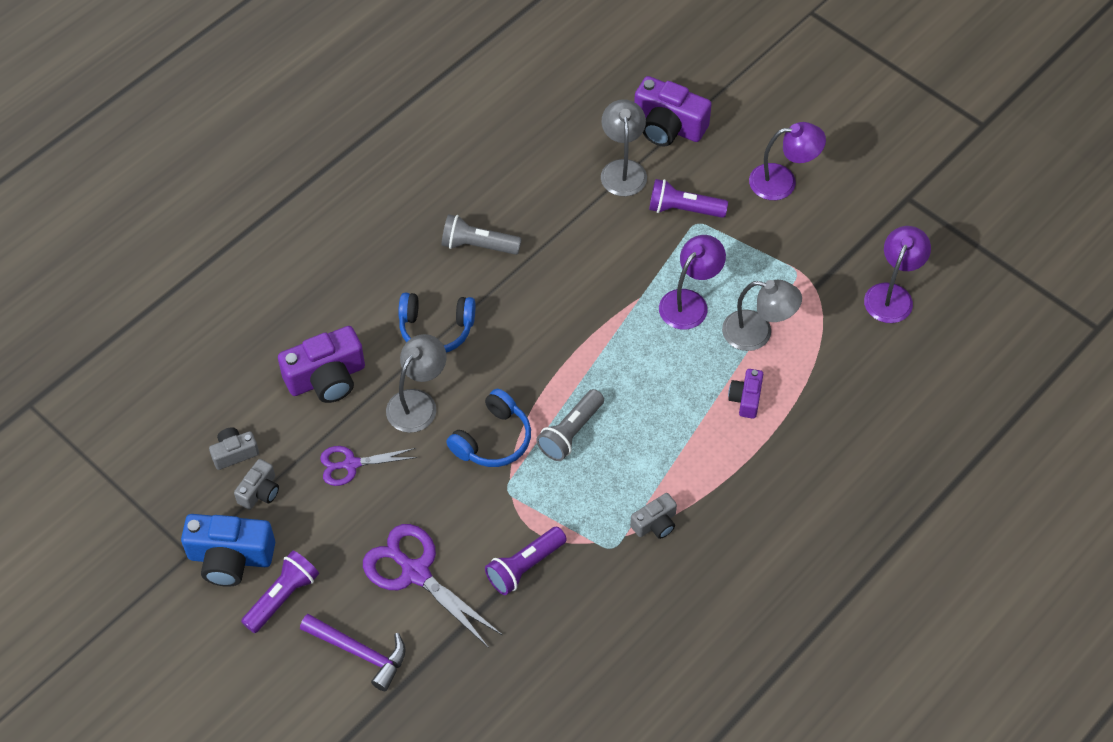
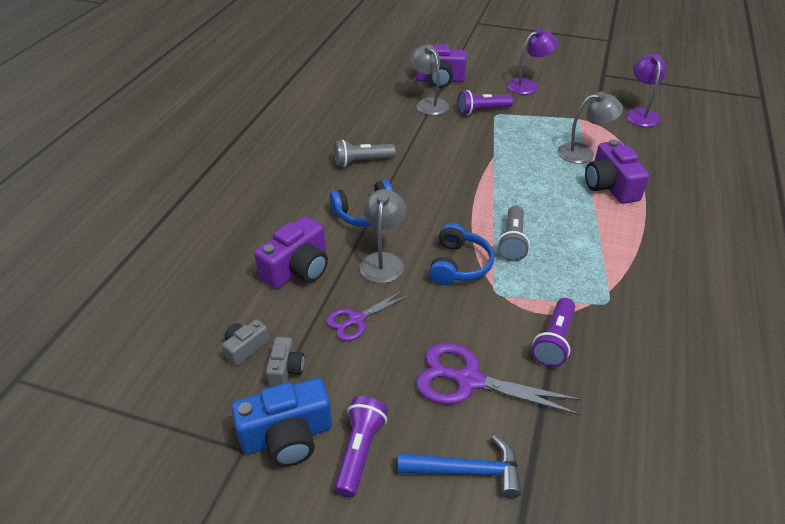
camera: 25 degrees left, 15 degrees down
(359, 652) = (467, 471): purple hammer -> blue hammer
(655, 523) = (623, 275): grey camera -> none
(689, 302) = (527, 150): purple lamp -> none
(746, 399) = (610, 186): purple camera -> purple camera, size x1.82

